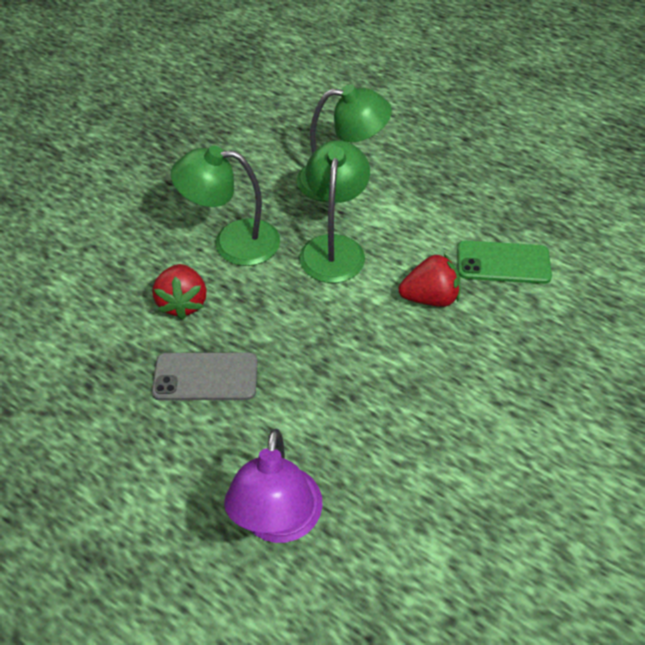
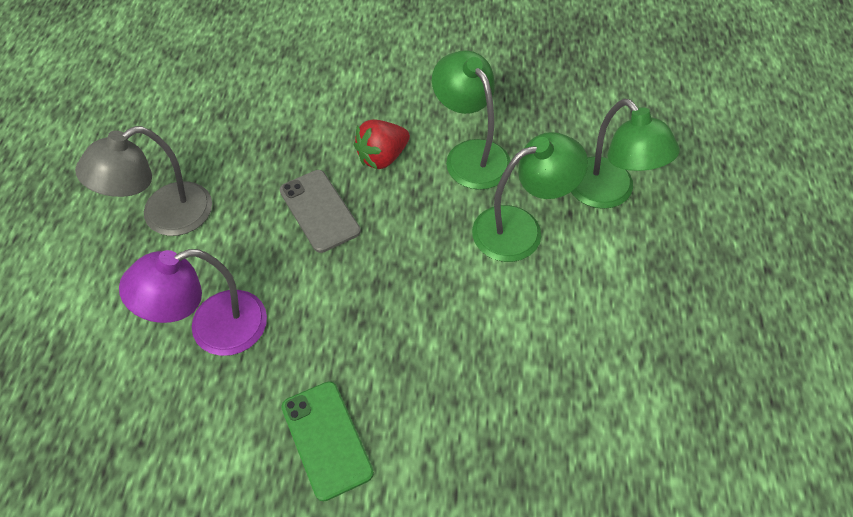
camera: 60 degrees right, 5 degrees up
(102, 517) = (164, 217): none -> grey lamp
(430, 298) = (517, 334): red strawberry -> none
(503, 262) = (613, 380): green phone -> green phone (327, 439)

